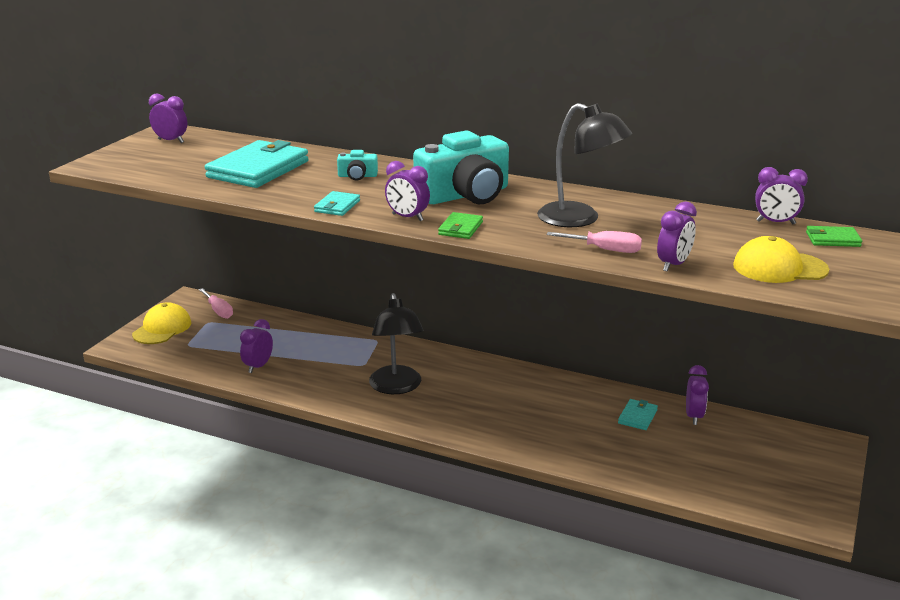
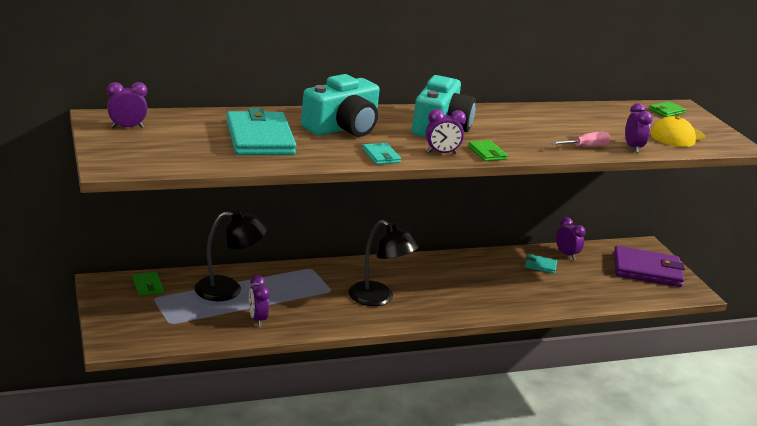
camera: 45 degrees left, 0 degrees up
(162, 328) = (123, 317): yellow cap -> none
(218, 311) = (148, 285): pink screwdriver -> green wallet
(357, 176) = (343, 127): turquoise camera -> turquoise camera, size x2.29
(580, 219) = (535, 129): black lamp -> black lamp (228, 289)
(637, 417) = (540, 265): turquoise wallet -> turquoise wallet turned 60 degrees counterclockwise
(775, 222) = (626, 106): purple clock -> none
(784, 470) = (647, 270): none -> purple wallet

